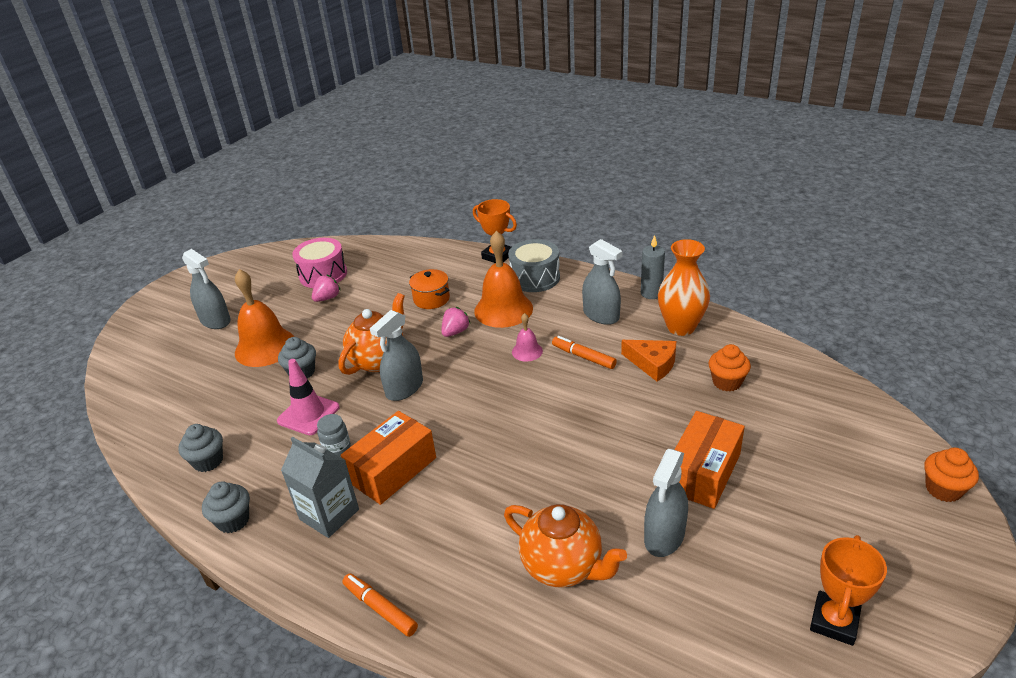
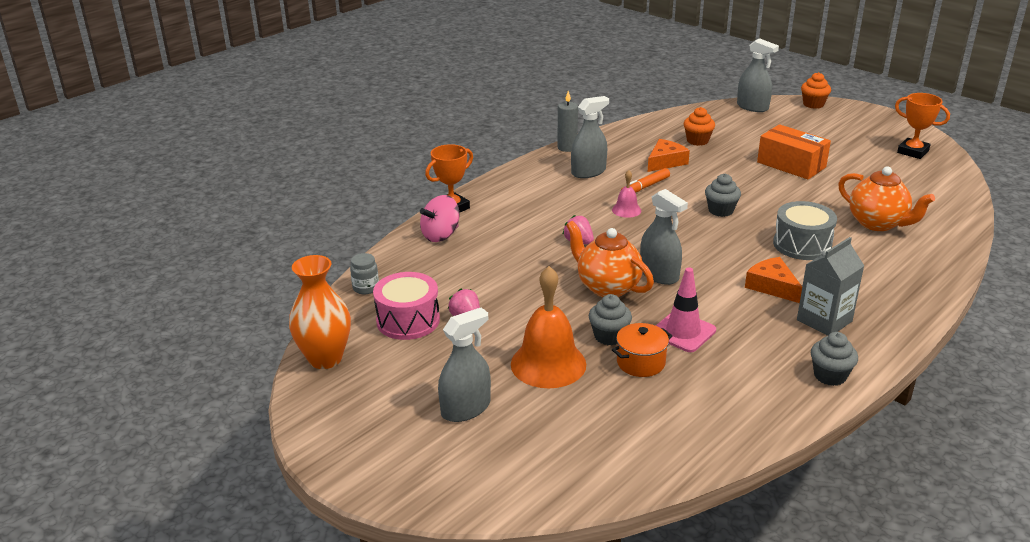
camera: 80 degrees left, 5 degrees down
(208, 461) = (743, 397): grey cupcake -> grey cupcake (720, 210)
(337, 448) = (738, 315): grey jar -> grey jar (366, 288)
(380, 608) = (922, 298): orange marker -> none
(392, 470) = (772, 286): orange box -> orange cheese
(431, 299) = (511, 251): orange pot -> orange pot (641, 362)
(449, 261) = (441, 235): none -> pink spinning top
(503, 309) = (553, 214): orange bell -> none
(535, 278) = (507, 193): grey drum -> grey drum (802, 245)
(563, 566) = (877, 223): orange teapot -> orange teapot turned 90 degrees clockwise
(664, 536) = (850, 186): grey spray bottle -> grey spray bottle (752, 107)
(681, 327) = (622, 144): orange vase -> orange vase (325, 358)

